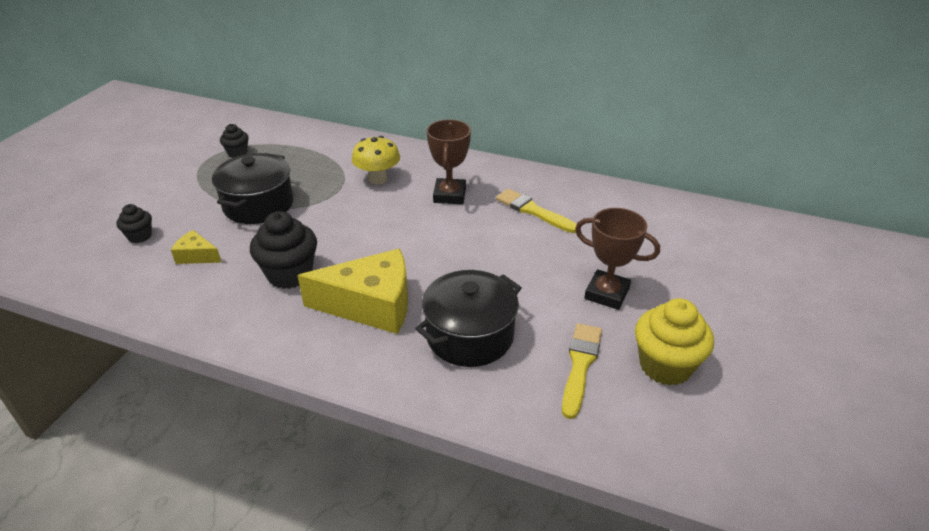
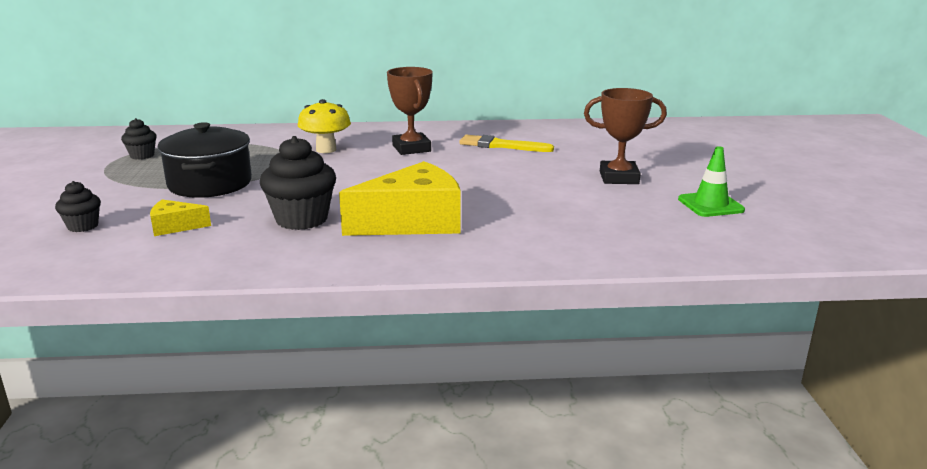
camera: 25 degrees left, 15 degrees down
(470, 335) = (530, 221): black pot -> none
(580, 365) = (644, 218): yellow brush -> none
(665, 366) = (710, 205): yellow cupcake -> green traffic cone

